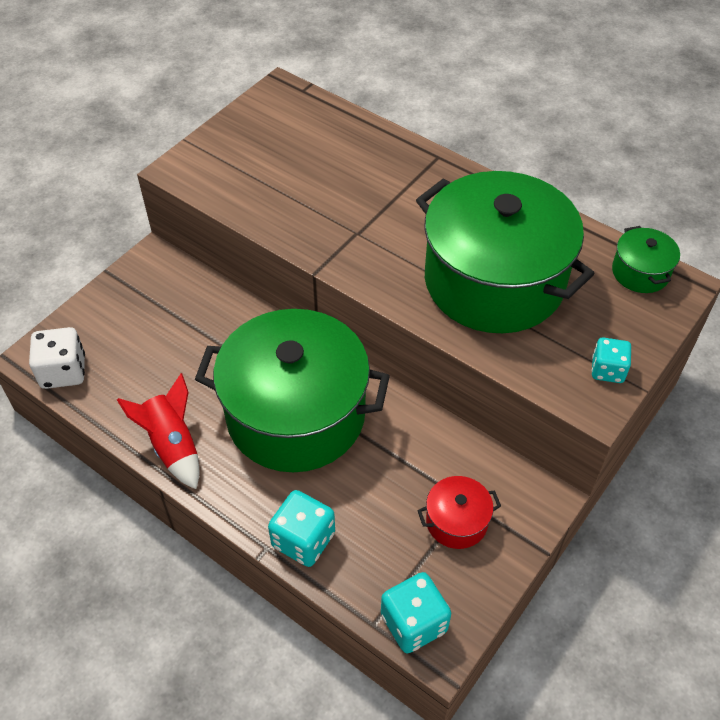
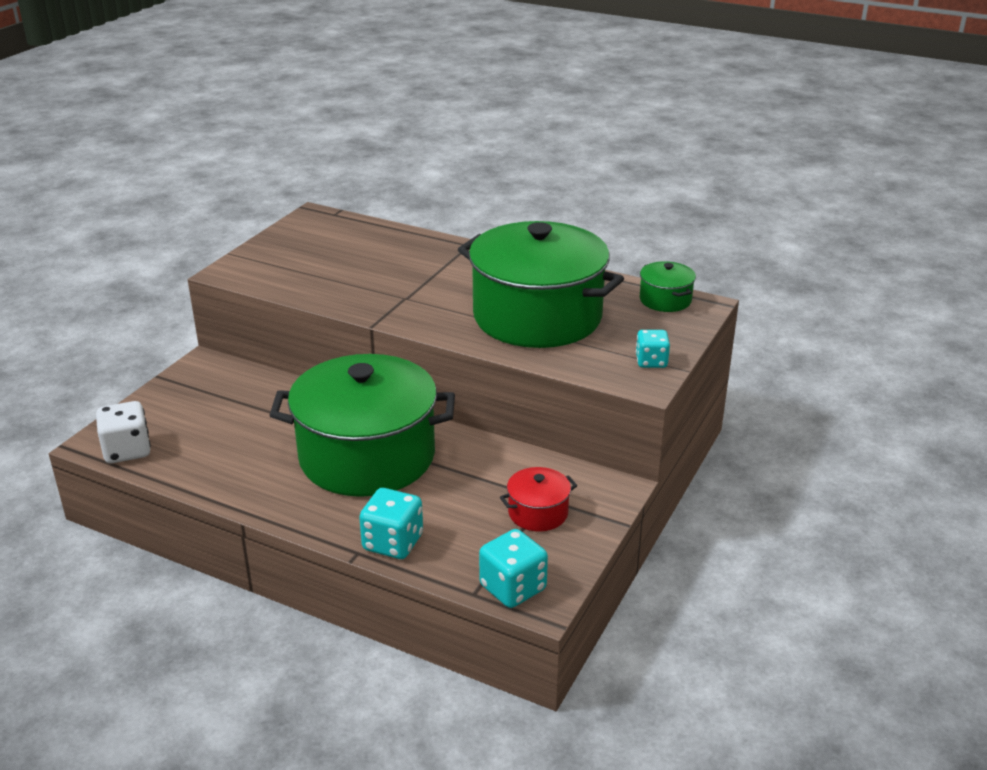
camera: 10 degrees left, 20 degrees down
(172, 445) = (249, 491): red rocket -> none

